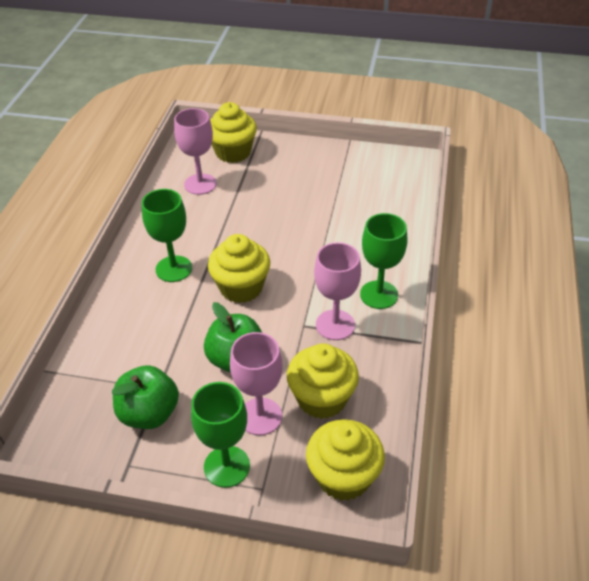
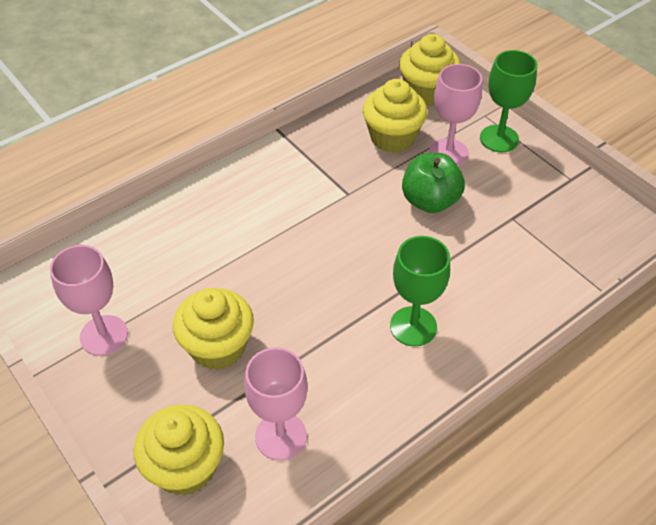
camera: 140 degrees left, 5 degrees up
(149, 413) = (533, 203): green apple -> none
(241, 287) = (366, 261): yellow cupcake -> yellow cupcake (218, 347)
(335, 325) = (323, 178): pink goblet -> pink goblet (104, 335)
(379, 295) = (259, 178): green goblet -> none

